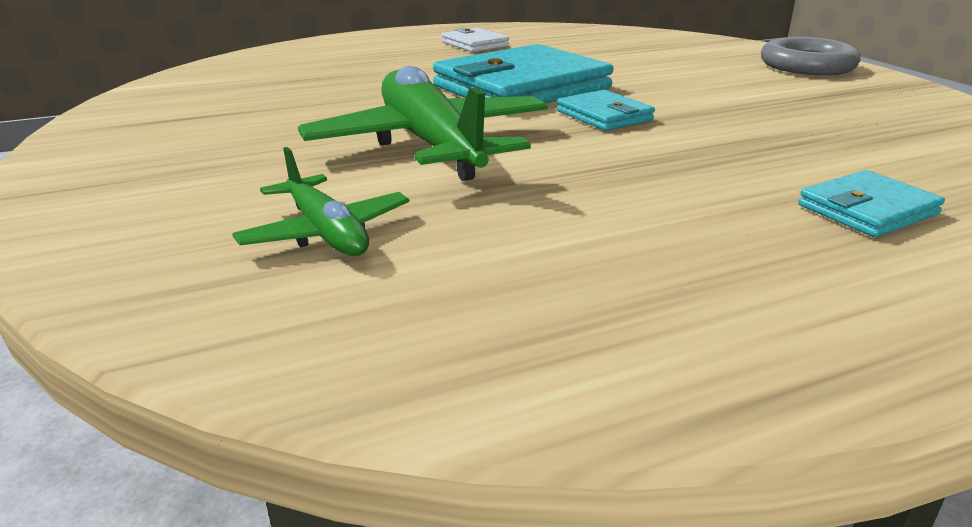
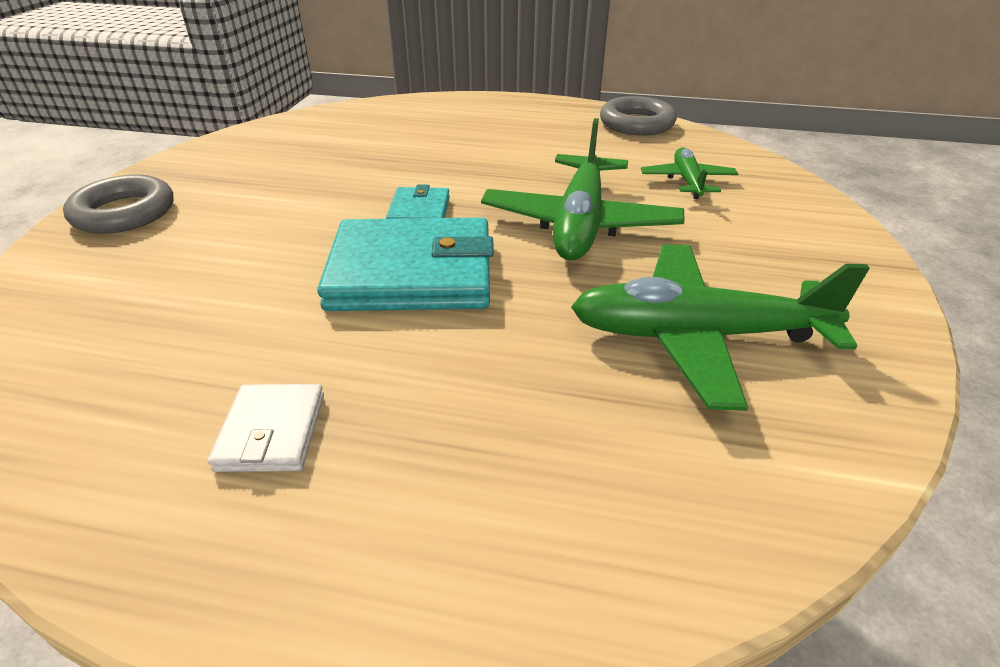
camera: 145 degrees left, 10 degrees up
(261, 106) = (696, 336): none -> green plane
(545, 363) = (636, 123): none -> grey ring
(867, 210) = (435, 125): turquoise wallet -> none

